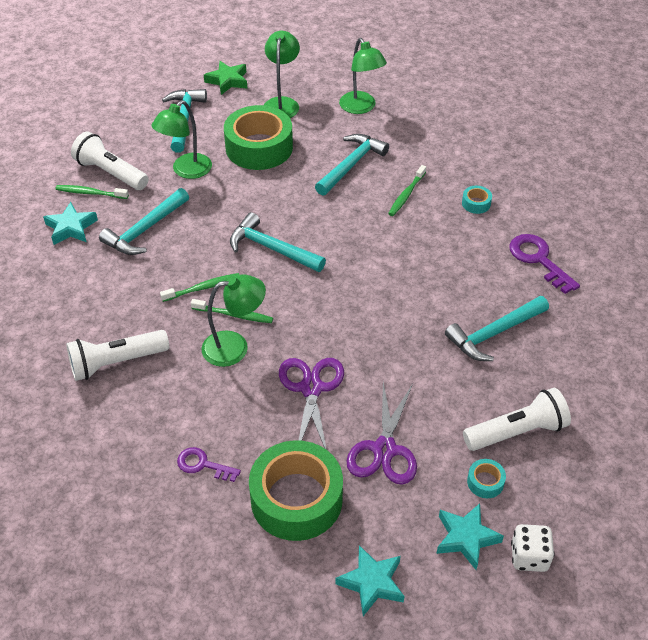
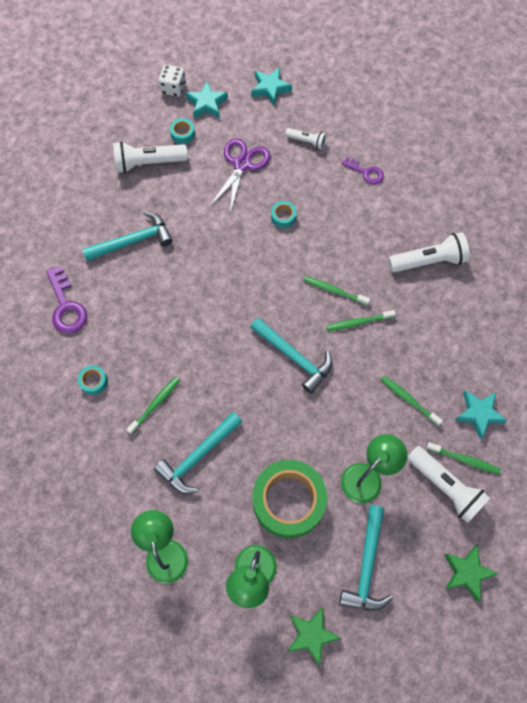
camera: 170 degrees left, 20 degrees up
(96, 125) = (467, 573): none -> green star
(145, 230) = (408, 399): turquoise hammer -> green toothbrush
(235, 347) = (336, 261): green lamp -> none
(296, 499) = (307, 141): green tape -> white flashlight
(311, 388) = (283, 217): purple scissors -> turquoise tape

